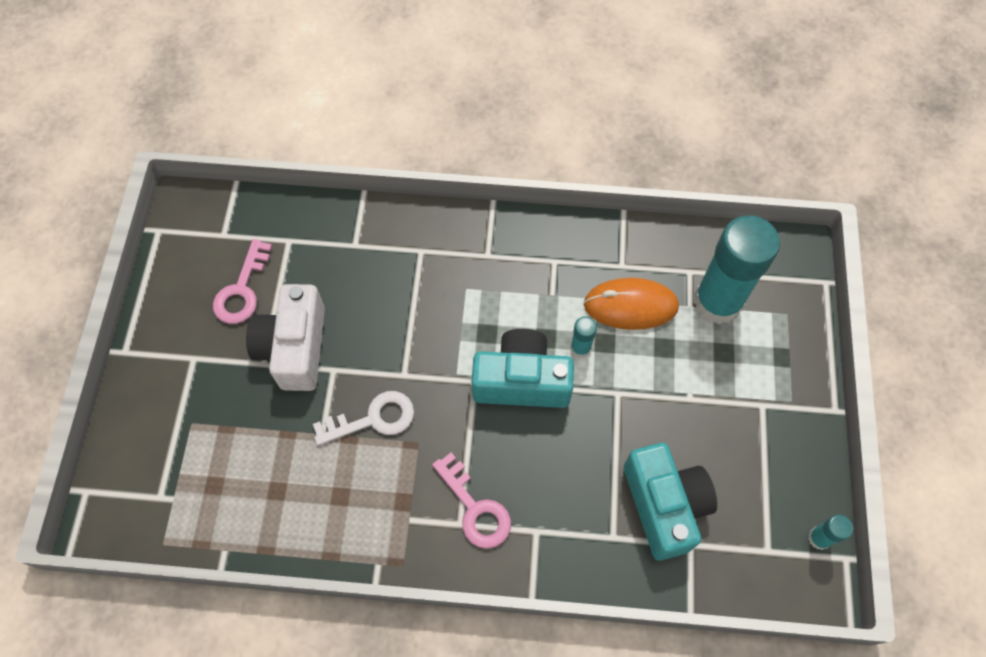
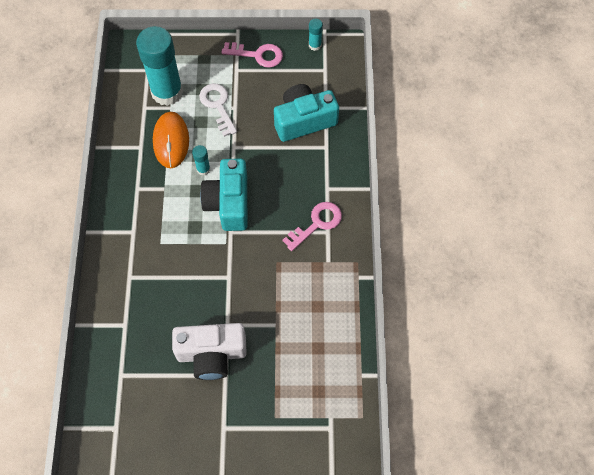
camera: 95 degrees left, 0 degrees up
(242, 290) = (165, 402): pink key -> pink key (257, 55)
(373, 419) = (262, 293): white key -> white key (218, 106)

